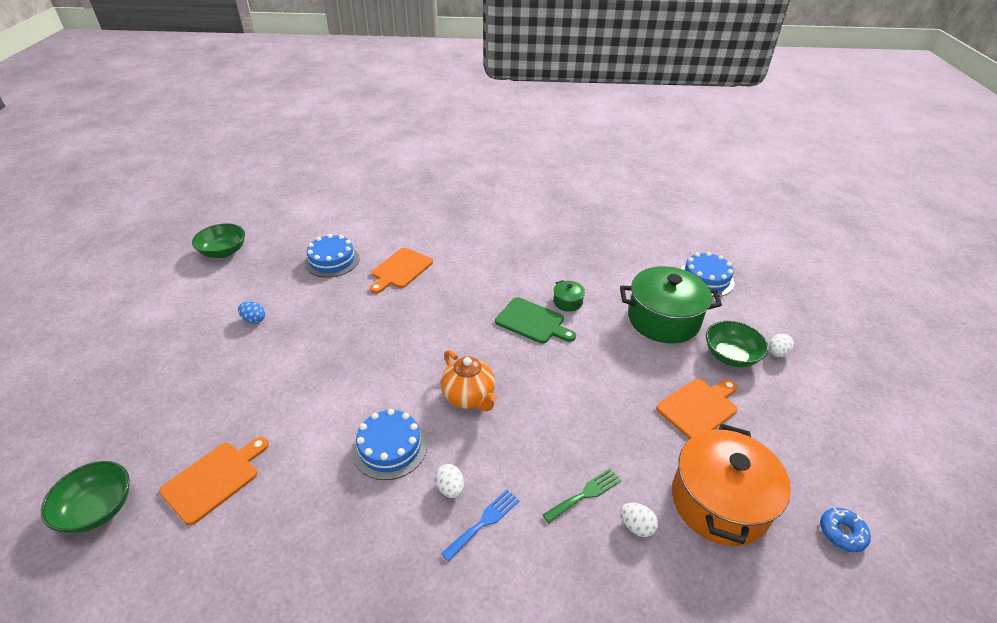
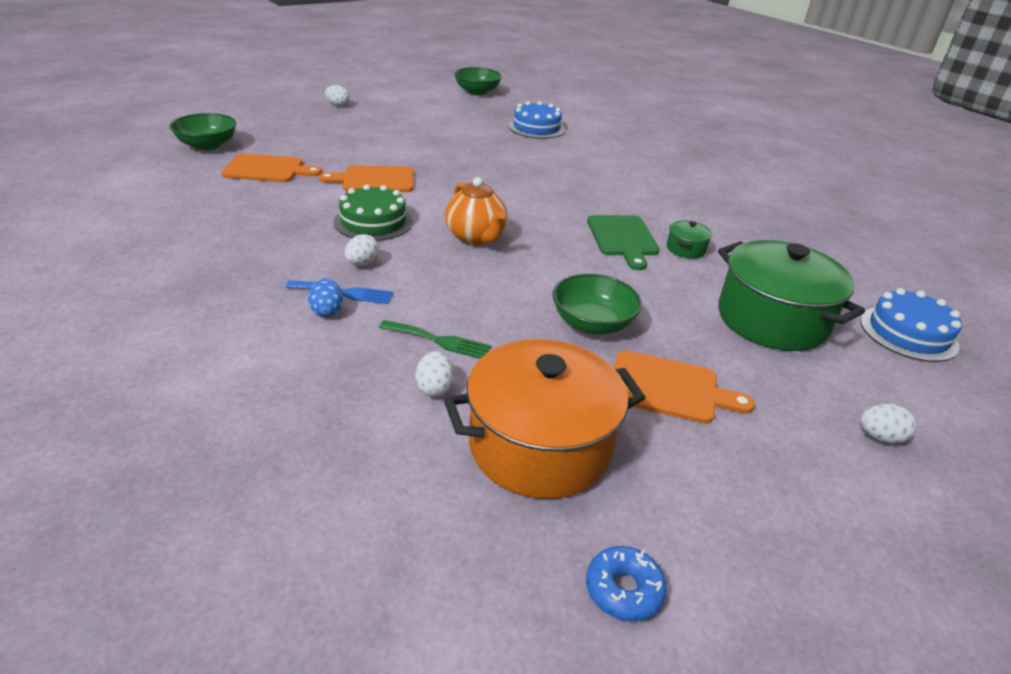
camera: 50 degrees right, 5 degrees down
(130, 356) = (338, 105): none -> white egg
(254, 320) = (428, 126): blue egg -> blue egg (327, 311)
(390, 447) = (373, 221): blue cake -> green cake
(400, 270) = (576, 156): orange cutting board -> orange cutting board (375, 180)
(469, 397) = (476, 238): orange teapot -> orange teapot turned 45 degrees counterclockwise
(730, 356) = (801, 392): green bowl -> green bowl (592, 323)

